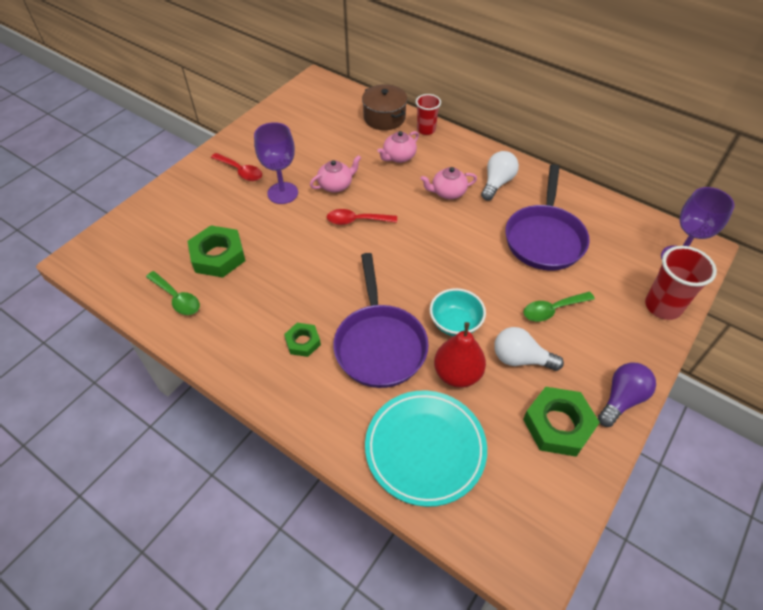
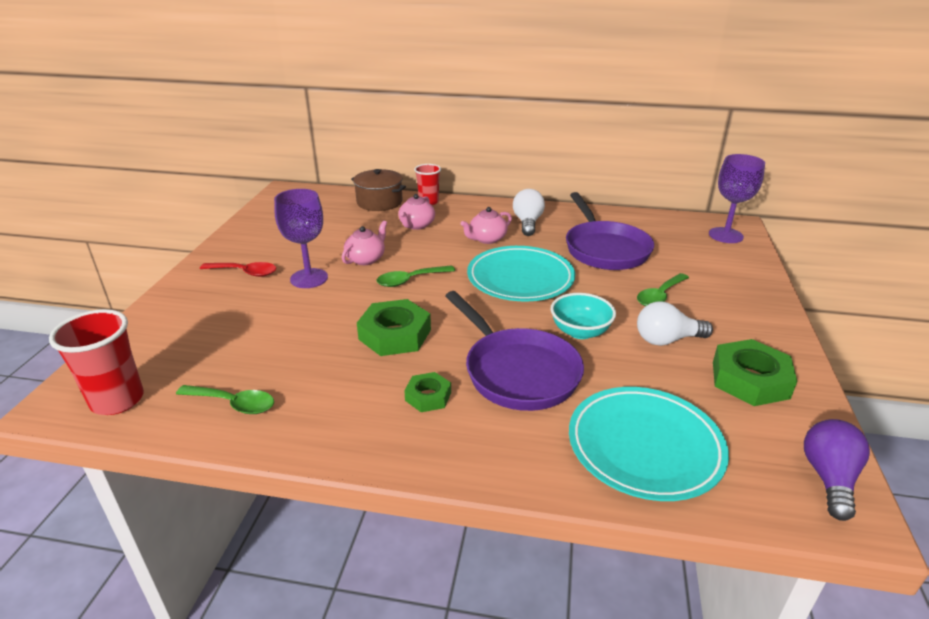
camera: 25 degrees left, 20 degrees down
(218, 256) = (264, 349): green nut -> green nut (395, 334)
(356, 220) = (410, 280): red spoon -> green spoon
(445, 248) = (520, 278): none -> turquoise plate
(457, 374) = (619, 370): red pear -> none
(621, 399) = (782, 342): purple light bulb -> purple light bulb (829, 478)
(662, 306) = (746, 268): red cup -> red cup (117, 400)

